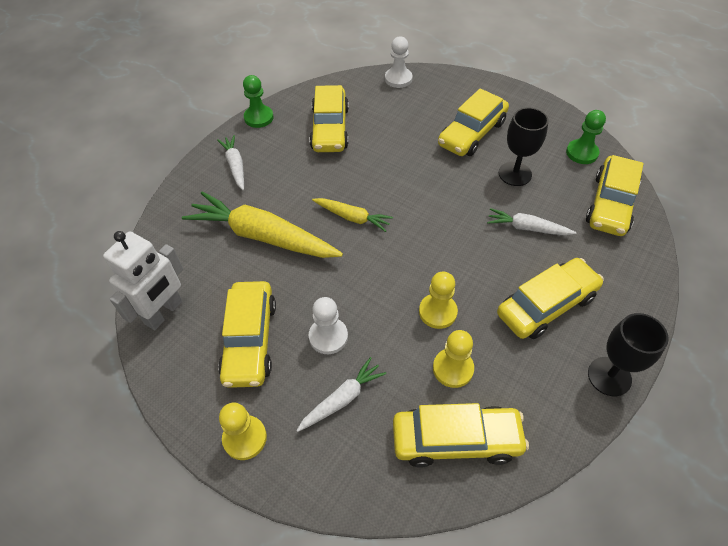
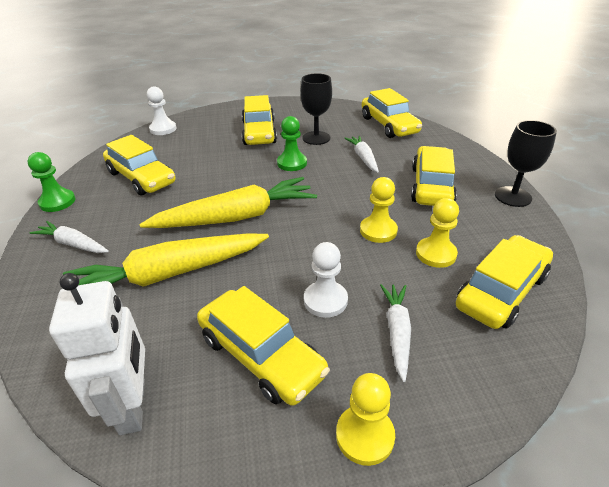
camera: 45 degrees left, 15 degrees down
(352, 217) = (236, 217): yellow carrot -> yellow carrot, size x1.94
(527, 228) = (363, 158): white carrot -> white carrot turned 105 degrees clockwise
(581, 153) = (339, 112): green pawn -> green pawn (292, 163)

